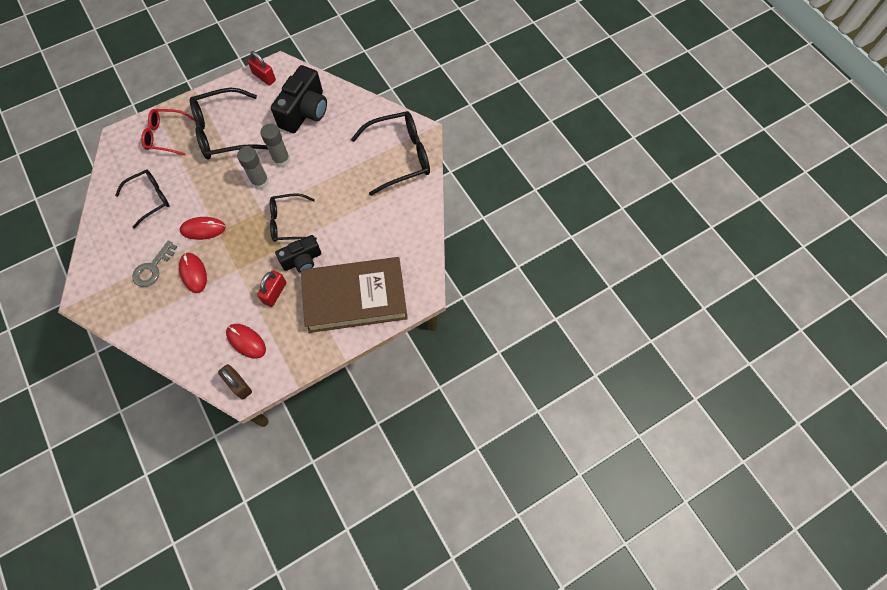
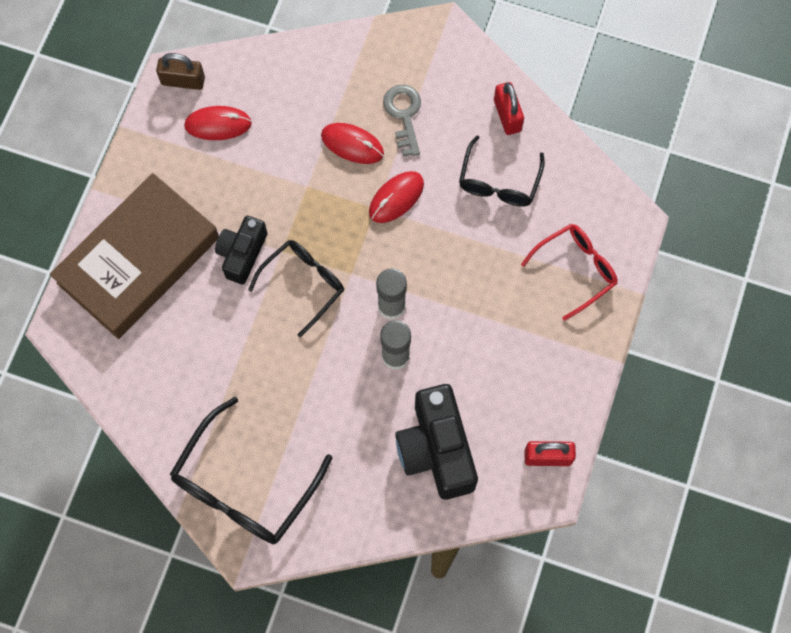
camera: 140 degrees right, 5 degrees up
(223, 132) = (509, 332): black glasses -> none
(275, 293) = (237, 195): red padlock -> red padlock (507, 115)

